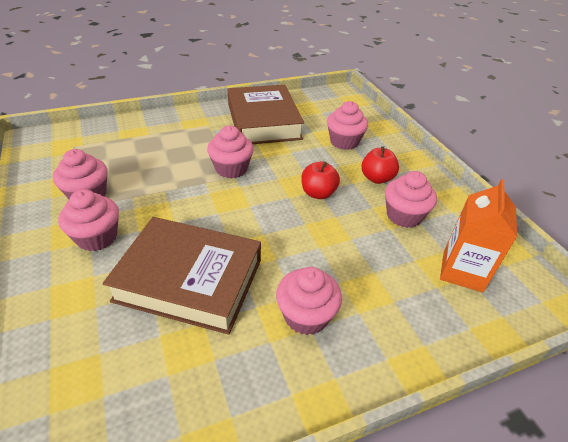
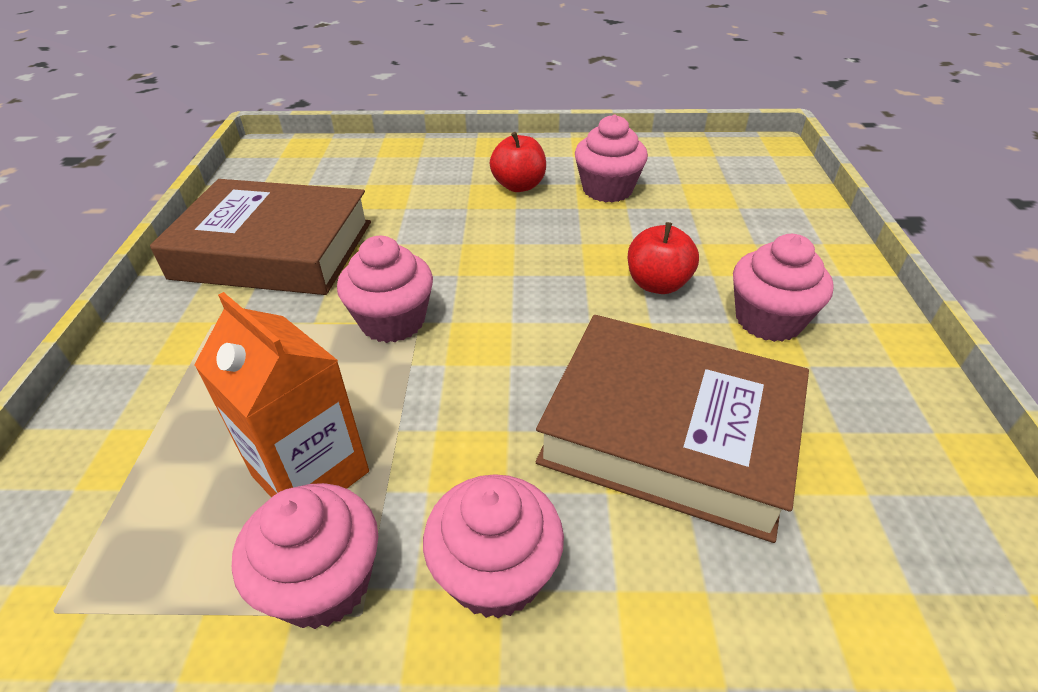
camera: 65 degrees left, 0 degrees up
(189, 280) = (669, 432): brown book -> brown book turned 75 degrees clockwise
(318, 193) = (521, 244): red apple -> red apple (657, 284)
(344, 142) = (410, 186): pink cupcake -> none
(462, 271) = (717, 183): orange carton -> orange carton (310, 473)

